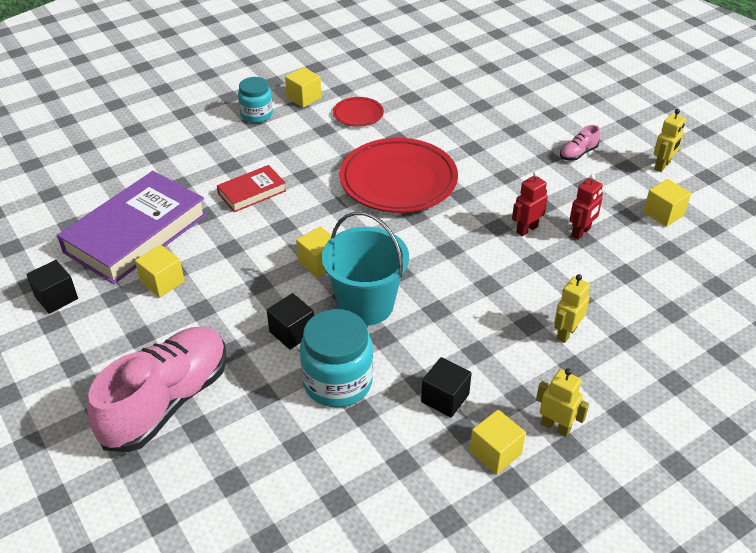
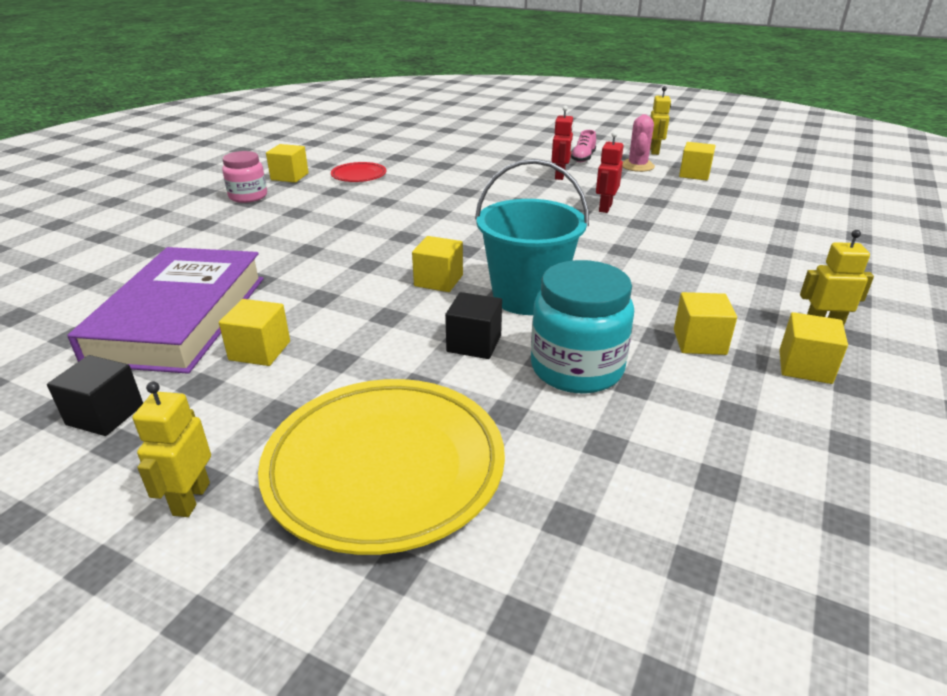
camera: 30 degrees left, 10 degrees down
(167, 402) = (385, 468): pink shoe -> yellow plate
(252, 192) = (301, 249): red book -> none
(256, 114) = (248, 196): turquoise jar -> pink jar
(398, 181) = (450, 206): red plate -> none
(445, 398) = (699, 342): black cube -> yellow cube
(566, 333) = (732, 261): yellow robot -> yellow robot (191, 499)
(581, 232) = (650, 199): red robot -> red robot (560, 176)
(619, 182) = (637, 166): none -> pink cactus

